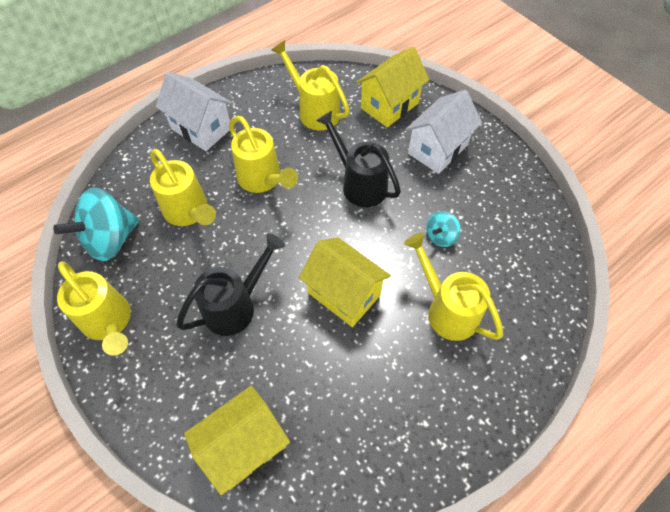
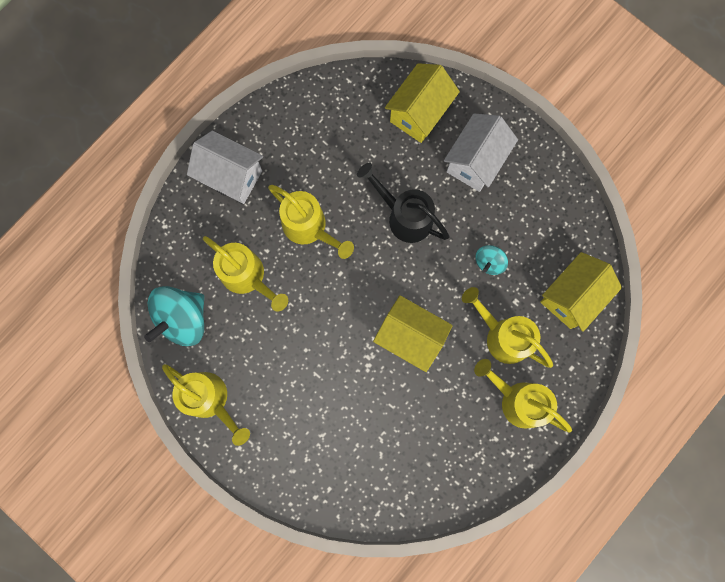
camera: 10 degrees left, 20 degrees up
(235, 306) = (317, 365): black watering can -> none
(244, 446) = (355, 483): yellow house -> yellow house (571, 296)
(314, 110) = (343, 133): yellow watering can -> yellow watering can (517, 400)

